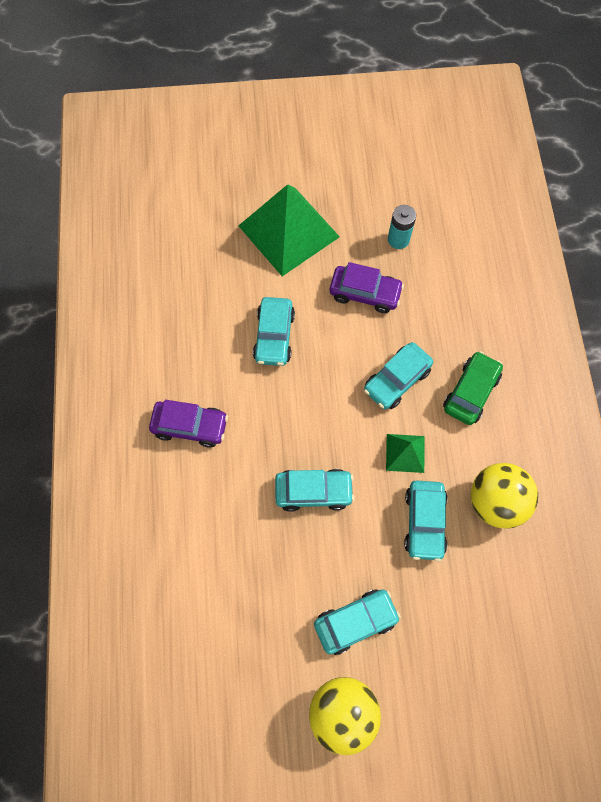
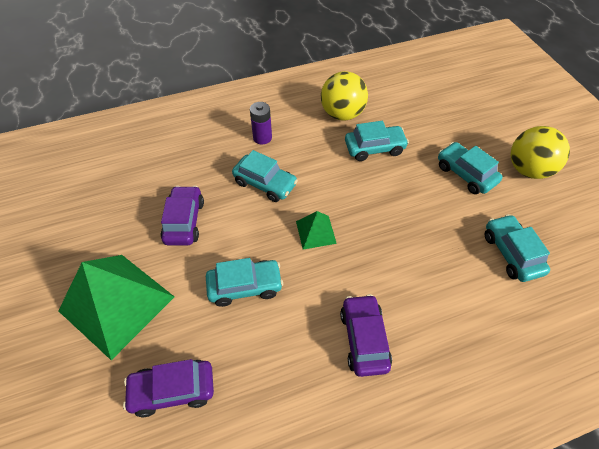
camera: 105 degrees left, 15 degrees down
(198, 267) = (173, 390): none -> purple car
(313, 491) = (382, 220): turquoise car -> turquoise car (511, 253)
(398, 239) = (122, 207): turquoise battery -> none
(405, 453) = (326, 168): green pyramid -> green pyramid (316, 232)
(470, 392) = (262, 138): green car -> purple battery

